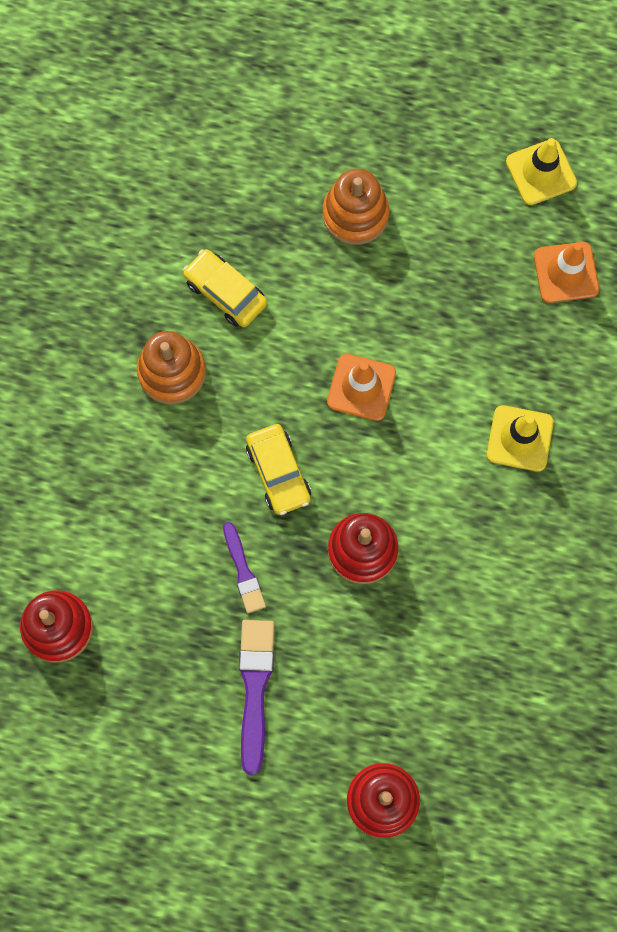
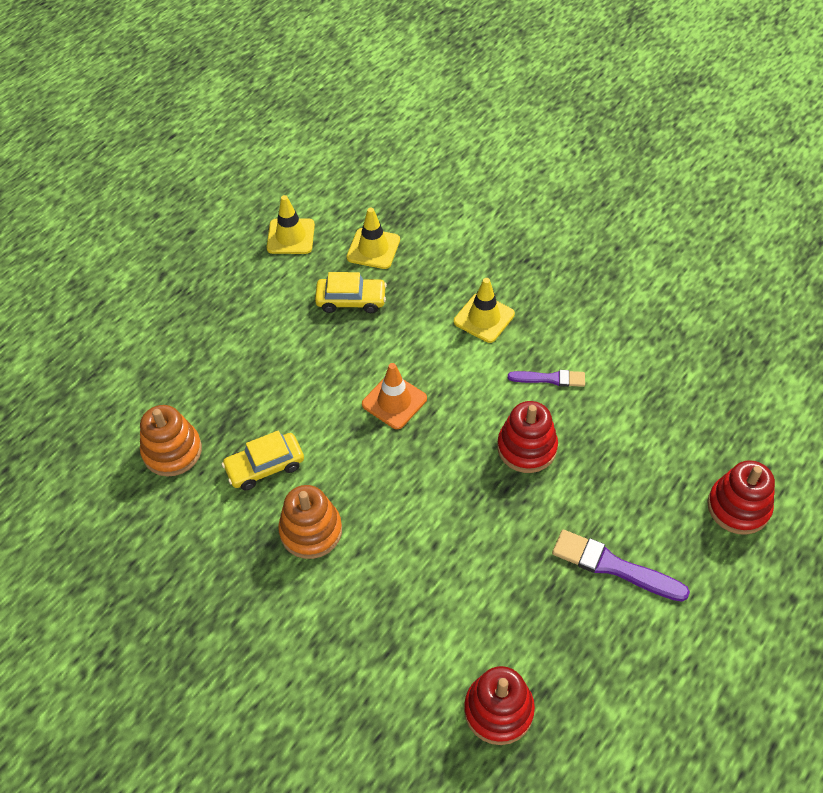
camera: 65 degrees left, 20 degrees down
(243, 571) = (509, 539): purple brush -> purple brush (550, 379)
(278, 472) = (436, 483): yellow car -> yellow car (351, 300)
(355, 214) = (253, 356): orange stacking toy -> orange stacking toy (172, 451)
(566, 272) = (373, 249): orange traffic cone -> yellow traffic cone

